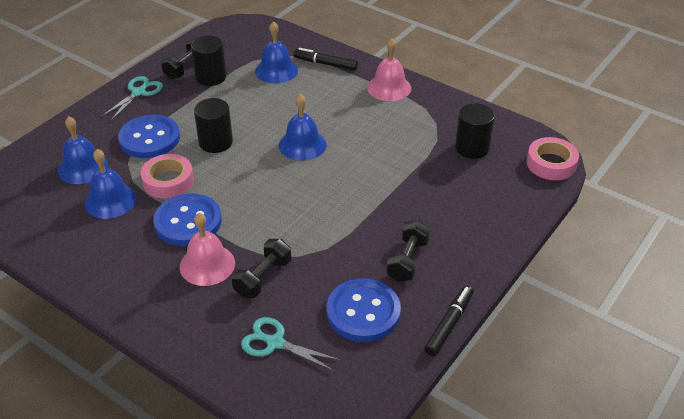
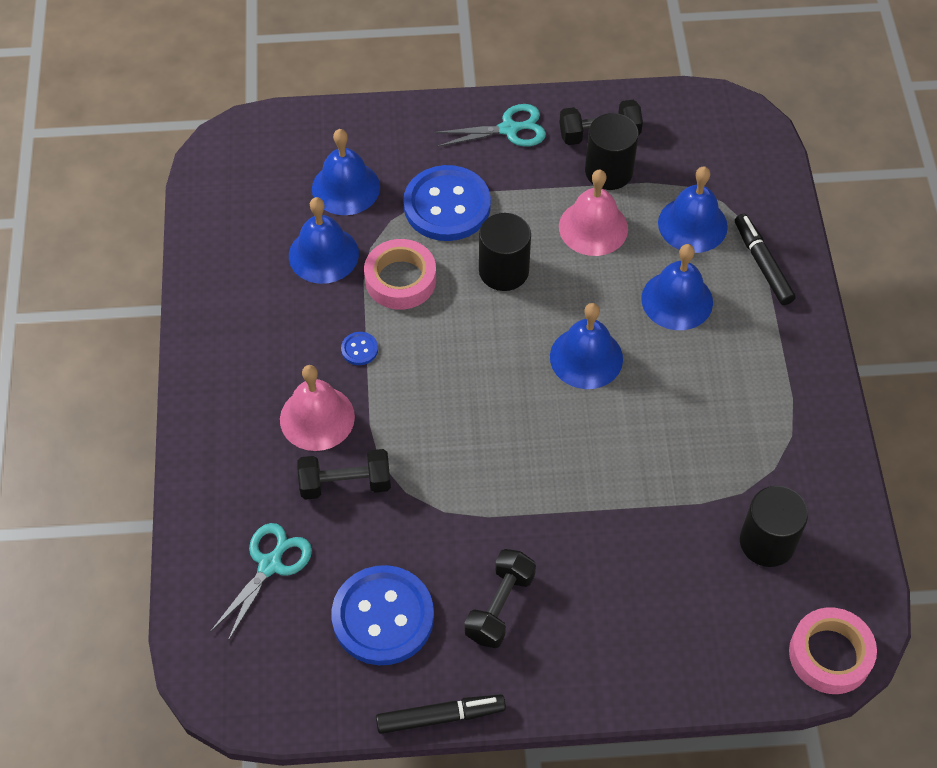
camera: 50 degrees right, 15 degrees up
(188, 222) = (359, 349): blue button -> blue button, size x0.40
(275, 343) = (270, 565): turquoise scissors -> turquoise scissors turned 45 degrees clockwise
(310, 98) = (677, 300): none -> blue bell
(389, 87) = (790, 367): pink bell -> pink bell (593, 227)
(407, 260) = (500, 606): black dumbbell -> black dumbbell turned 45 degrees counterclockwise

